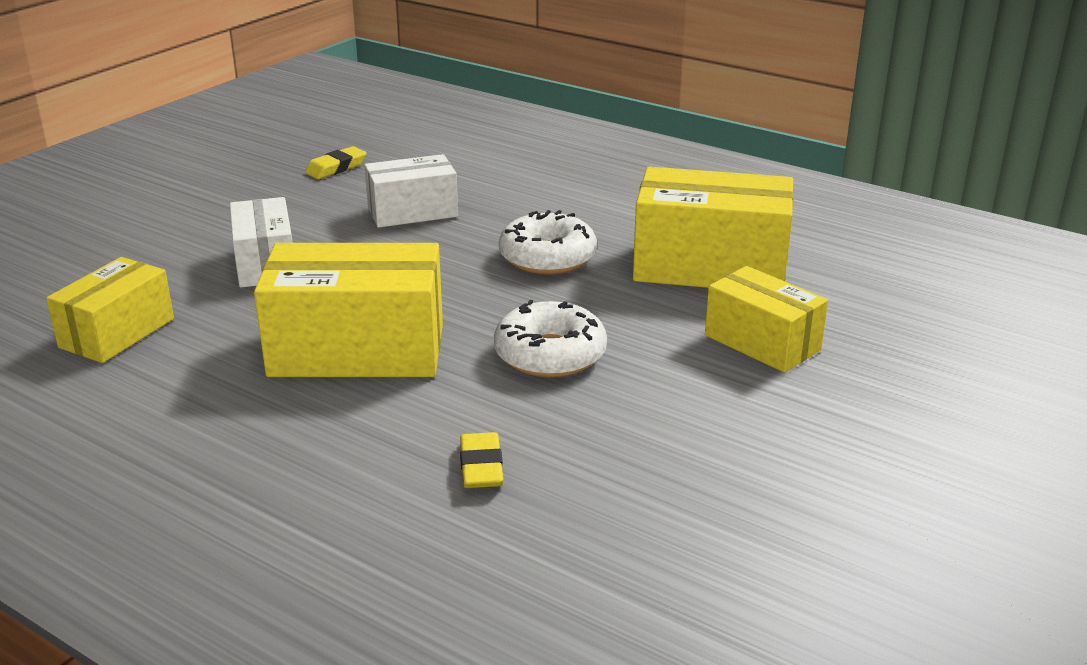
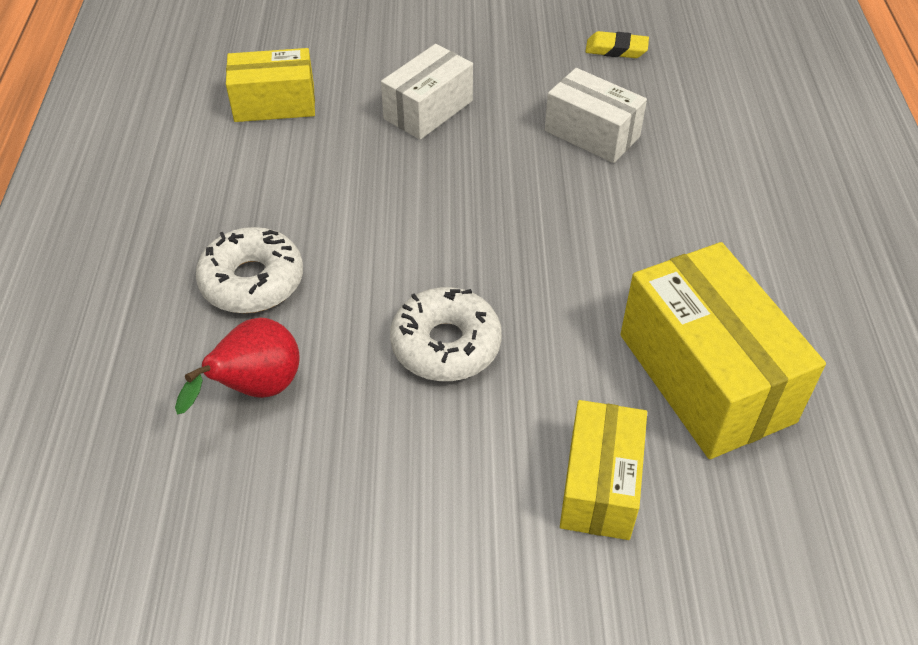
camera: 55 degrees right, 20 degrees up
(357, 350) = (354, 230): yellow box -> none
(481, 467) = (256, 390): yellow eraser -> red pear
(547, 257) = (603, 256): white donut -> white donut (252, 281)

